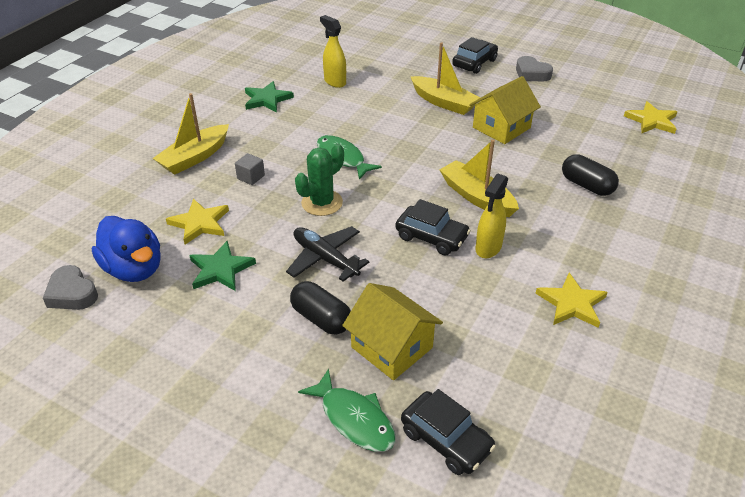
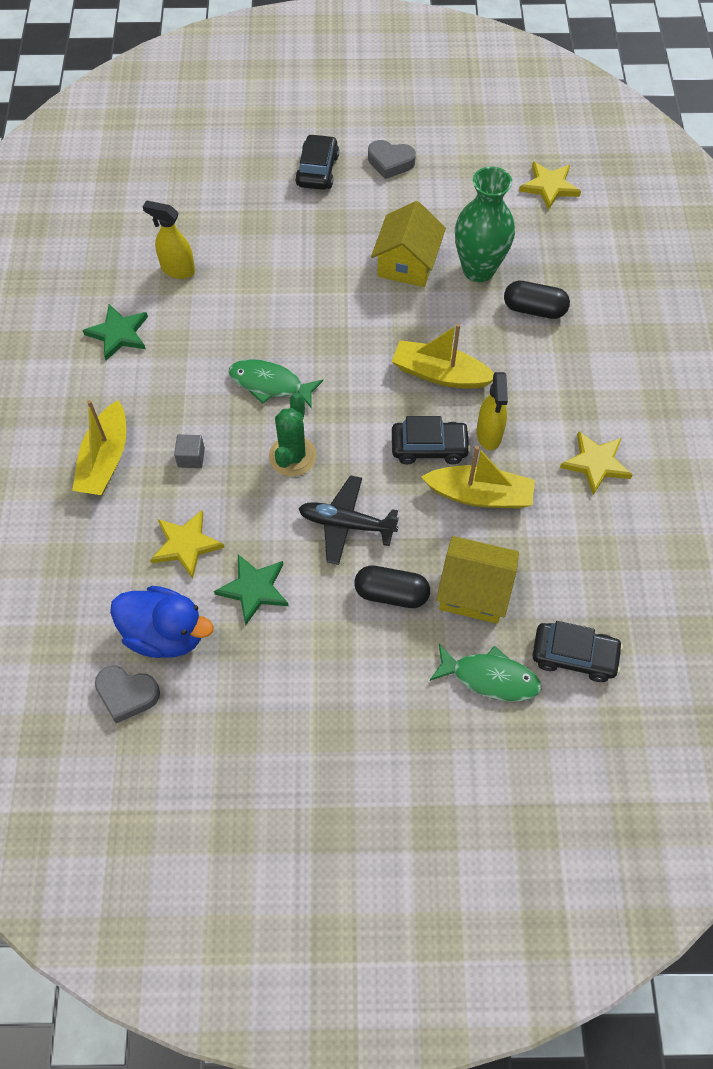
camera: 30 degrees left, 20 degrees up
(444, 102) = (323, 250): yellow boat -> yellow boat (480, 495)
(556, 148) = (478, 270): none -> green vase

